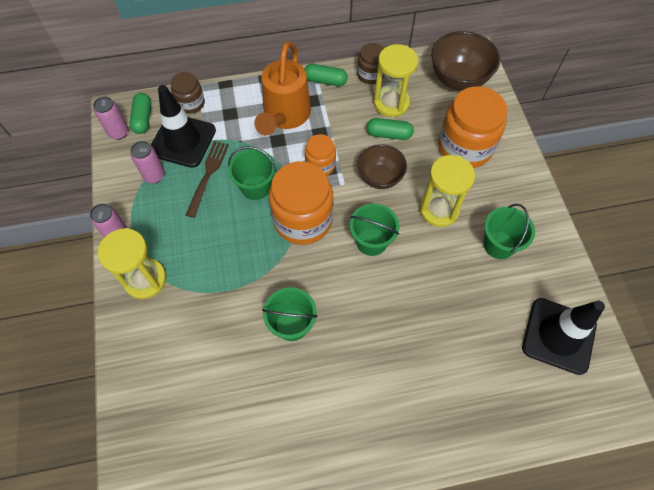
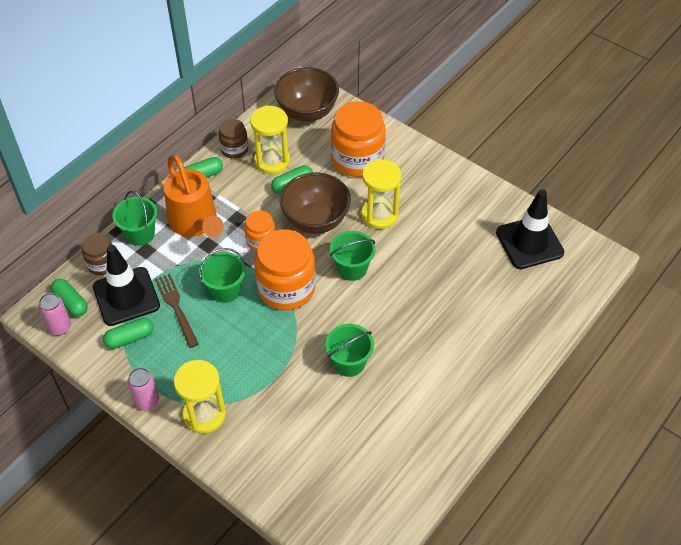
camera: 40 degrees left, 10 degrees down
(154, 176) = (130, 338): pink can -> green capsule
(380, 177) = (315, 220): brown bowl -> brown bowl, size x1.50
(499, 245) = (441, 211): green bucket -> green bucket (140, 234)

